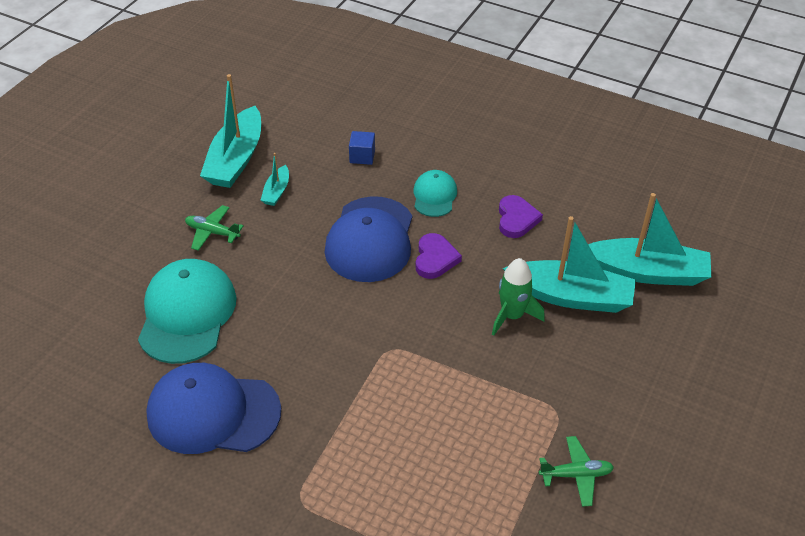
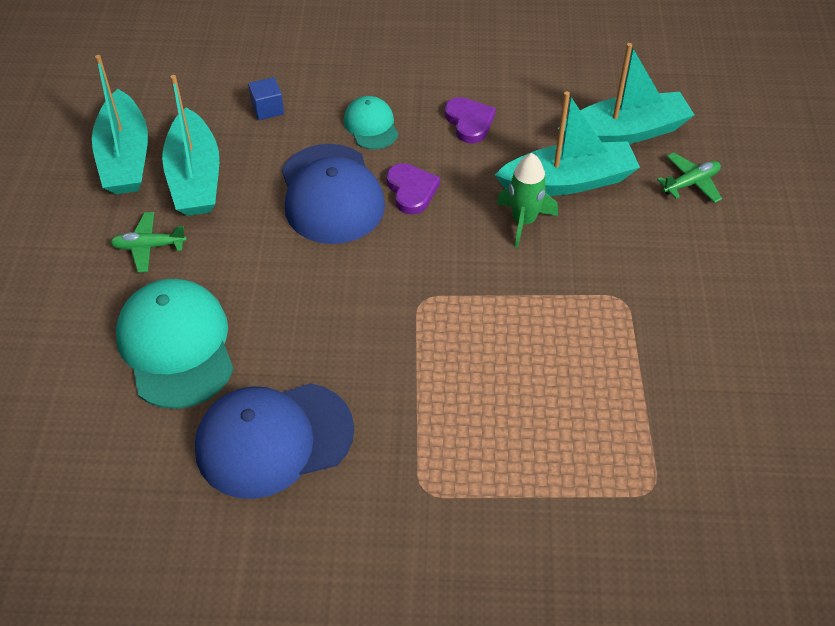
camera: 25 degrees left, 5 degrees up
(276, 191) = (195, 177): turquoise boat -> turquoise boat, size x2.12
(576, 475) = (676, 353): green plane -> green plane (691, 183)

